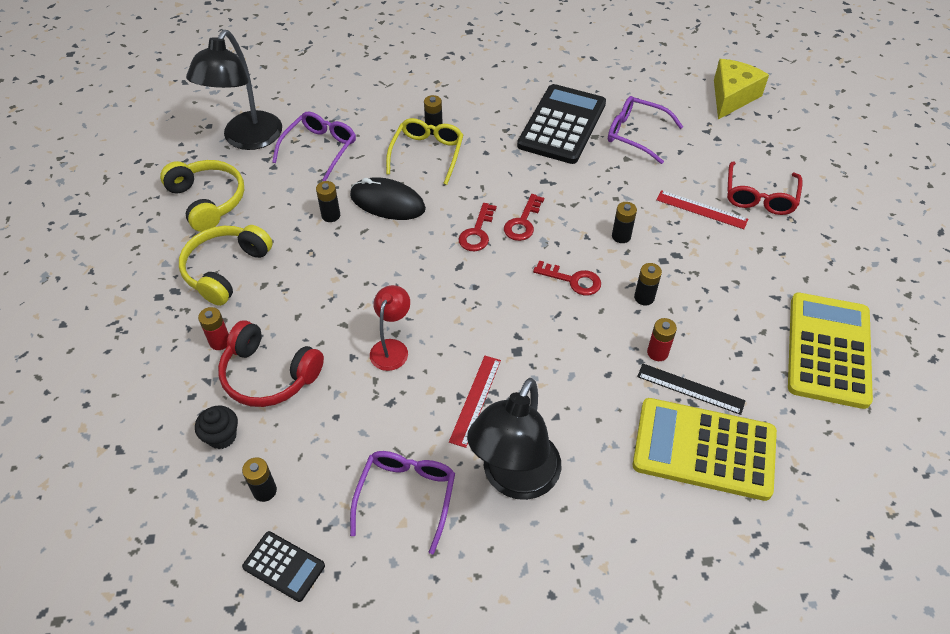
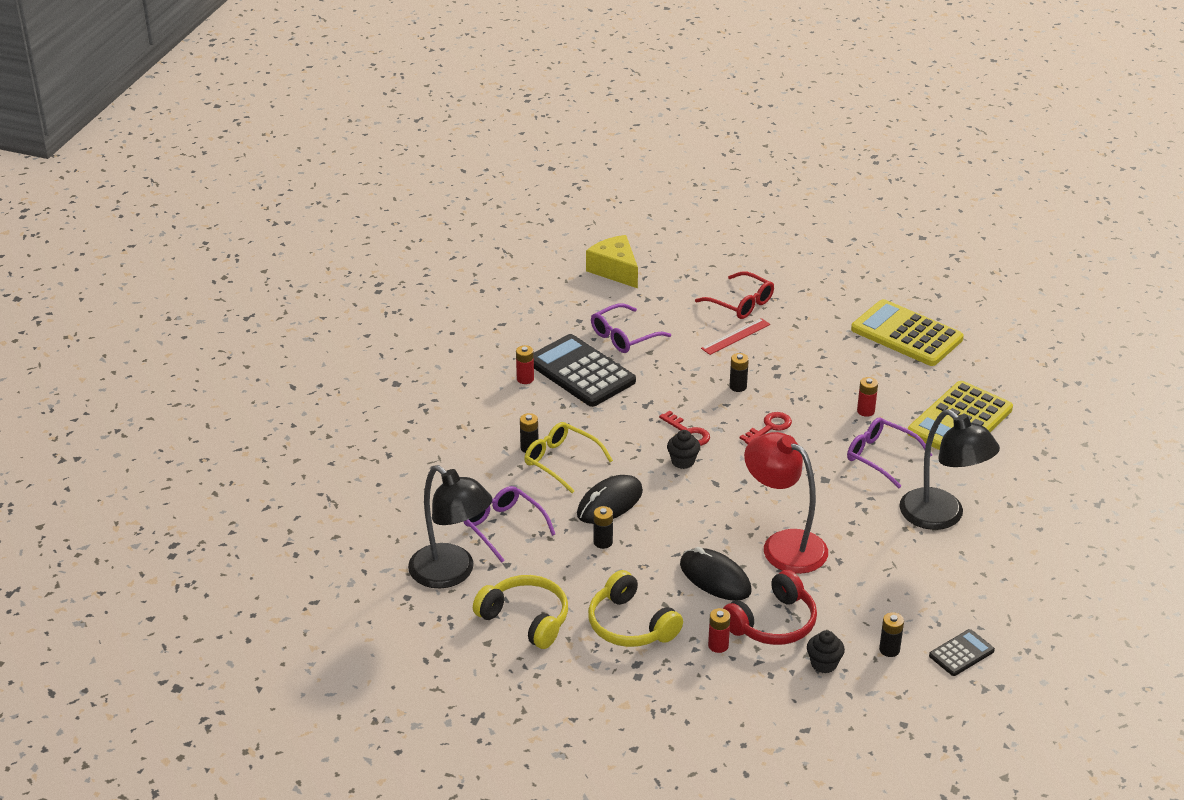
camera: 65 degrees left, 15 degrees down
(208, 201) = (526, 619): yellow headphones -> yellow headphones turned 45 degrees clockwise
(317, 309) = (715, 578): none -> black mouse
(392, 348) = (783, 545): red lamp -> red lamp, size x1.85
(406, 497) = (931, 575): purple glasses -> purple glasses (881, 457)
(475, 400) = (861, 515): red ruler -> none
(477, 232) = (683, 461): red key -> black cupcake
(526, 96) = (525, 379): none -> red battery
(644, 297) = (809, 398): black battery -> none
(690, 389) = (906, 408): black ruler -> none

